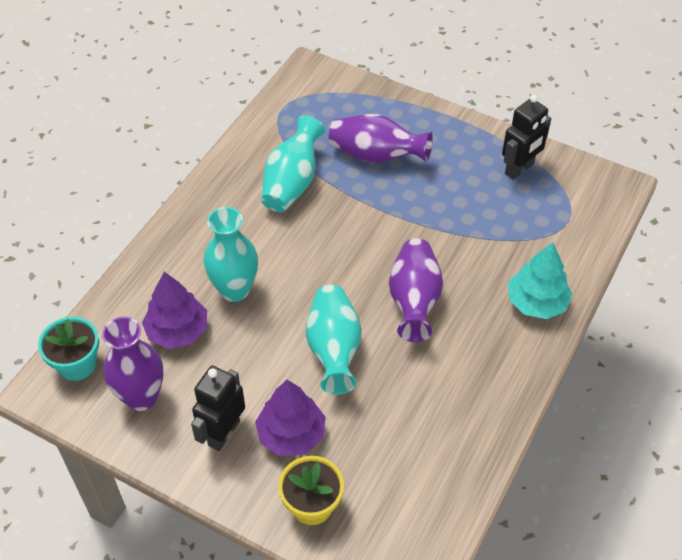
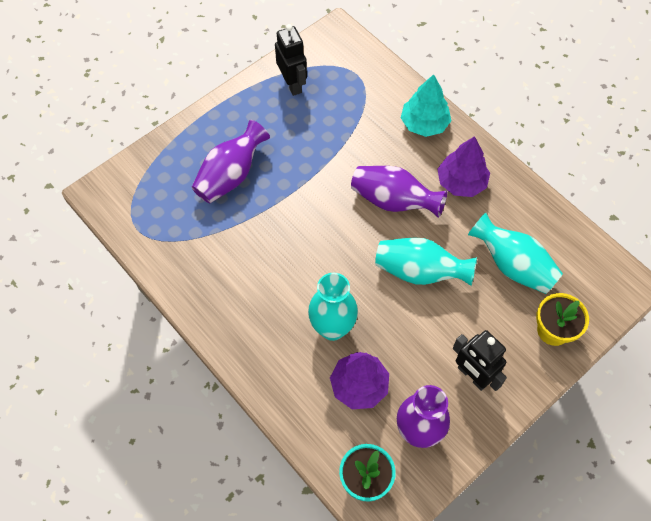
camera: 70 degrees left, 10 degrees up
(291, 434) = (488, 326): purple tree -> purple tree (461, 182)
(292, 183) = (232, 248): turquoise vase -> turquoise vase (512, 265)

